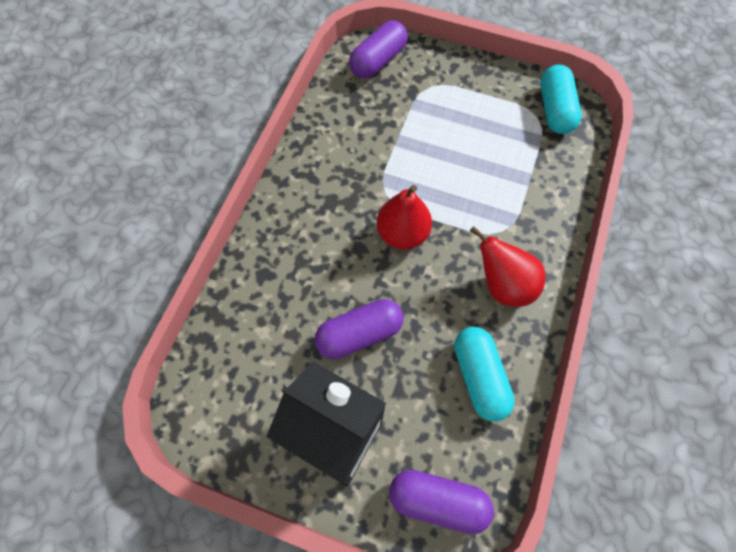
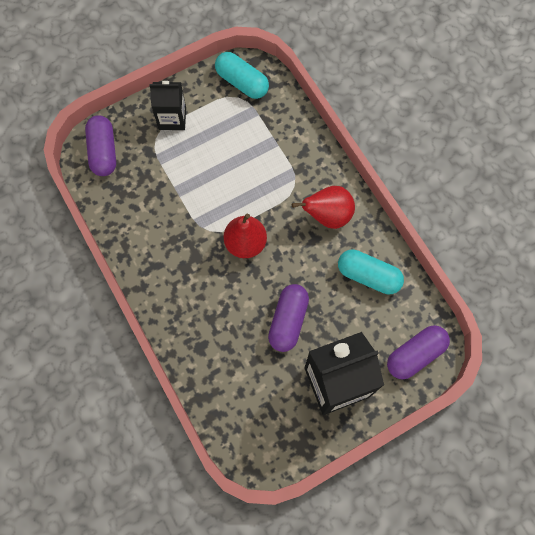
camera: 50 degrees left, 5 degrees up
(461, 85) = (172, 118): none -> black carton

